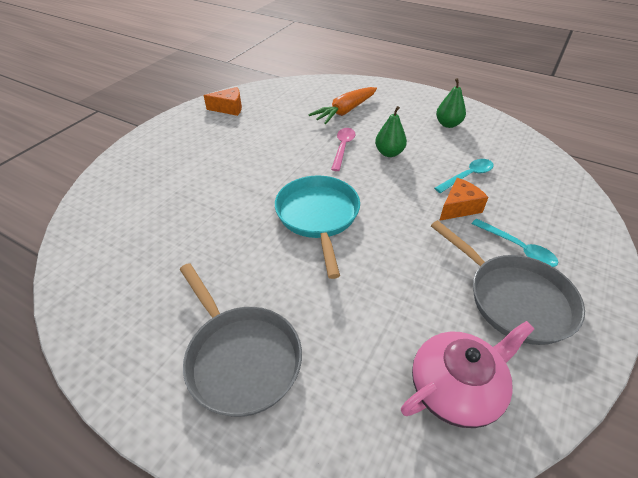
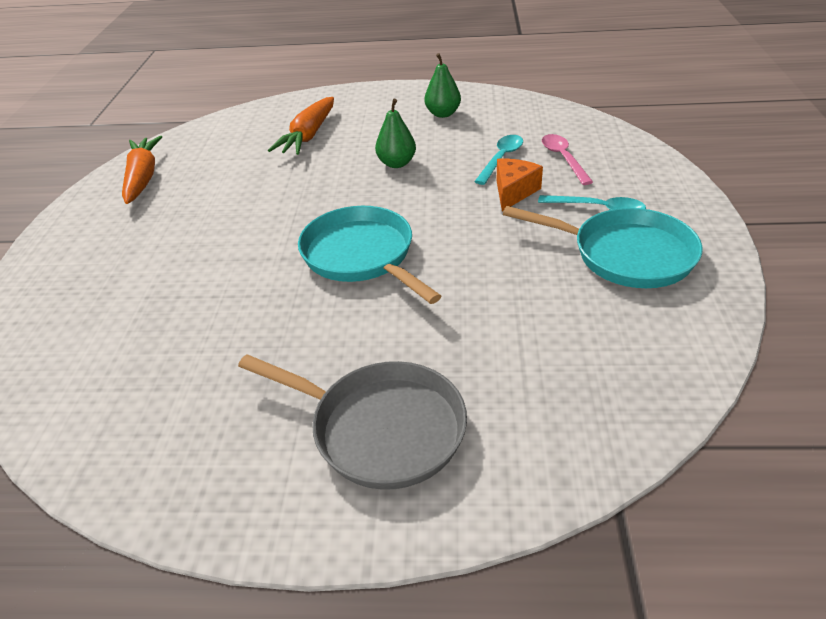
camera: 25 degrees left, 5 degrees down
(229, 108) = (143, 178): orange cheese -> orange carrot
(343, 148) = (336, 175): pink spoon -> pink spoon (563, 159)
(456, 388) = (626, 353): pink teapot -> none
(514, 298) = (625, 254): grey pan -> turquoise pan

